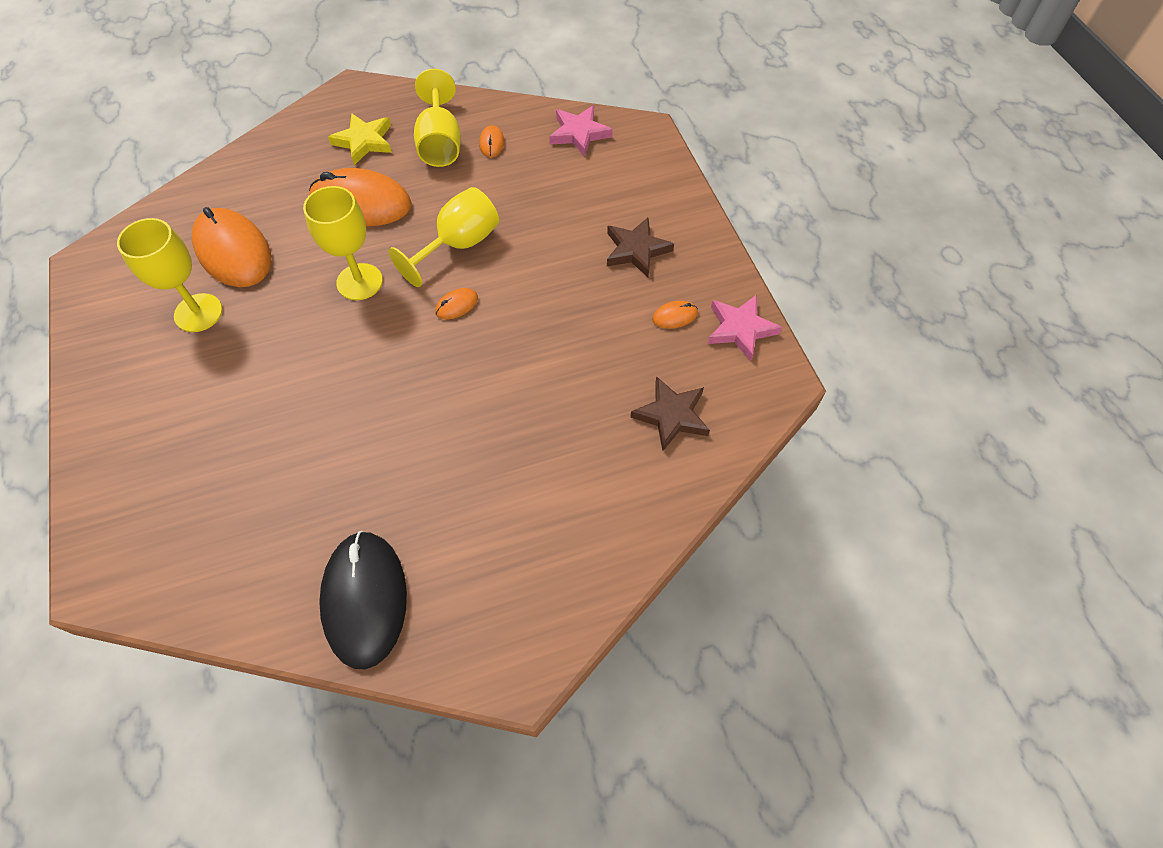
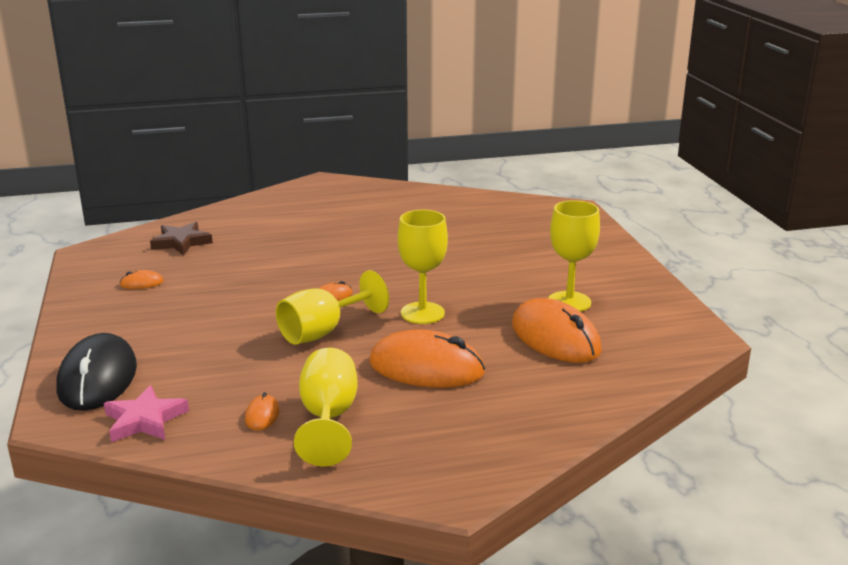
camera: 175 degrees left, 35 degrees down
(364, 141) = (428, 425): yellow star -> none
(365, 599) = (407, 198): black mouse -> black mouse (97, 378)
(636, 250) = (146, 321): brown star -> none
(740, 329) = (92, 275): pink star -> none

